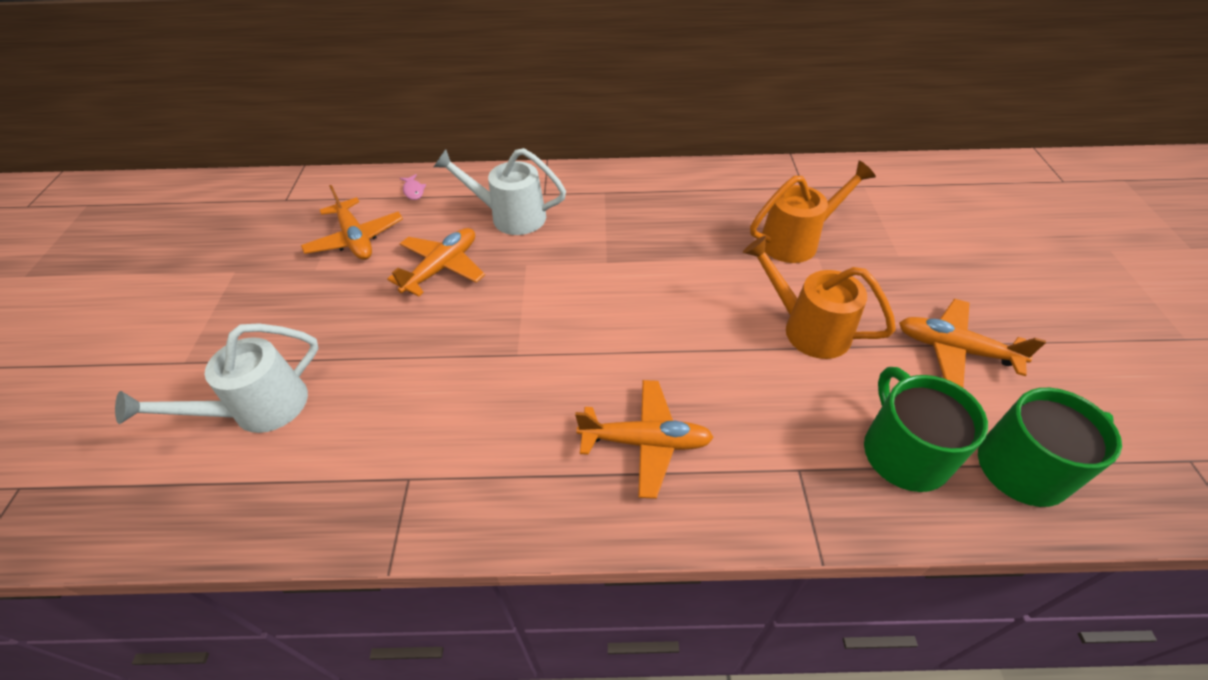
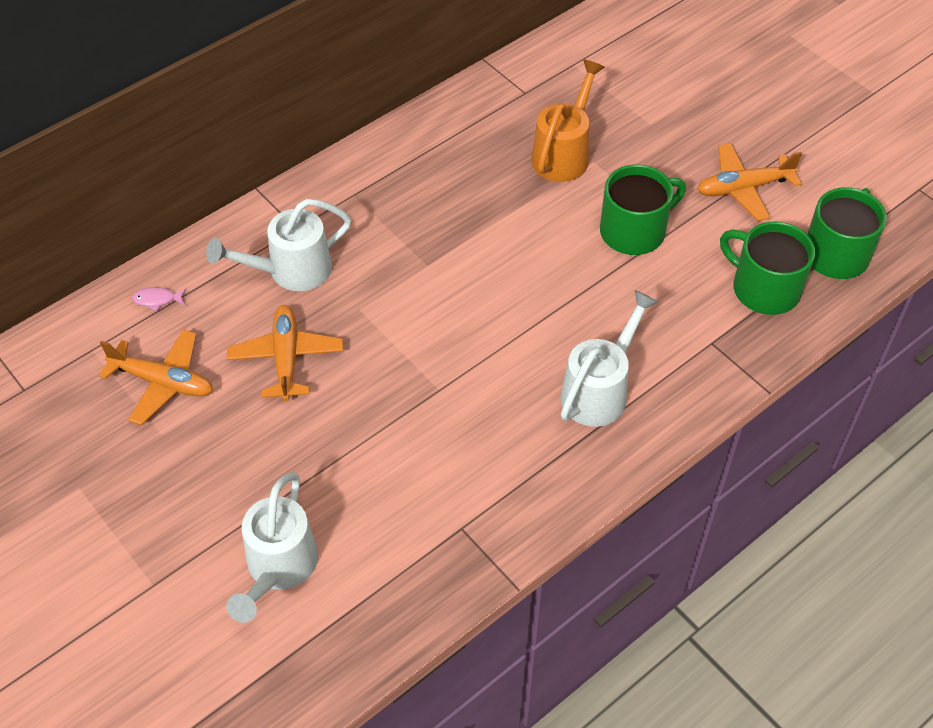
camera: 40 degrees left, 5 degrees up
(413, 191) = (157, 300): pink fish -> pink fish turned 150 degrees clockwise
(645, 442) = (599, 390): orange plane -> white watering can
(807, 328) = (634, 231): orange watering can -> green mug

